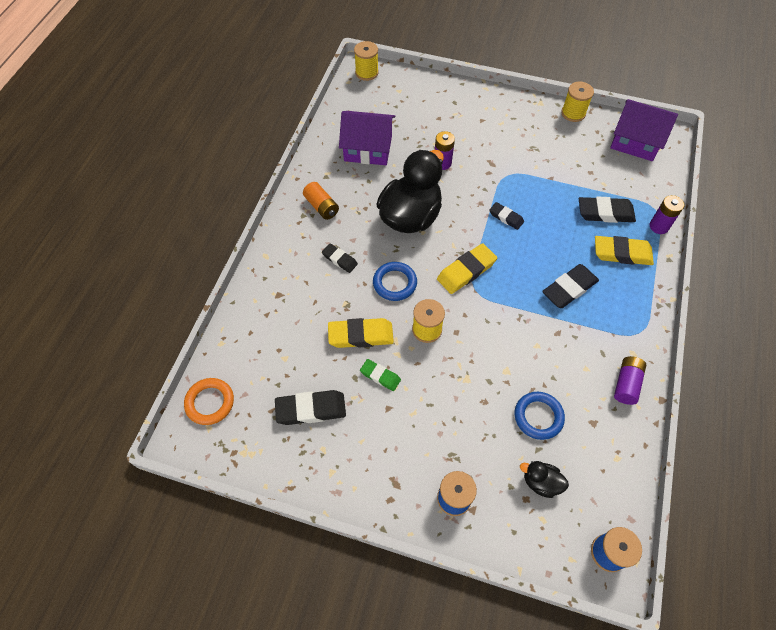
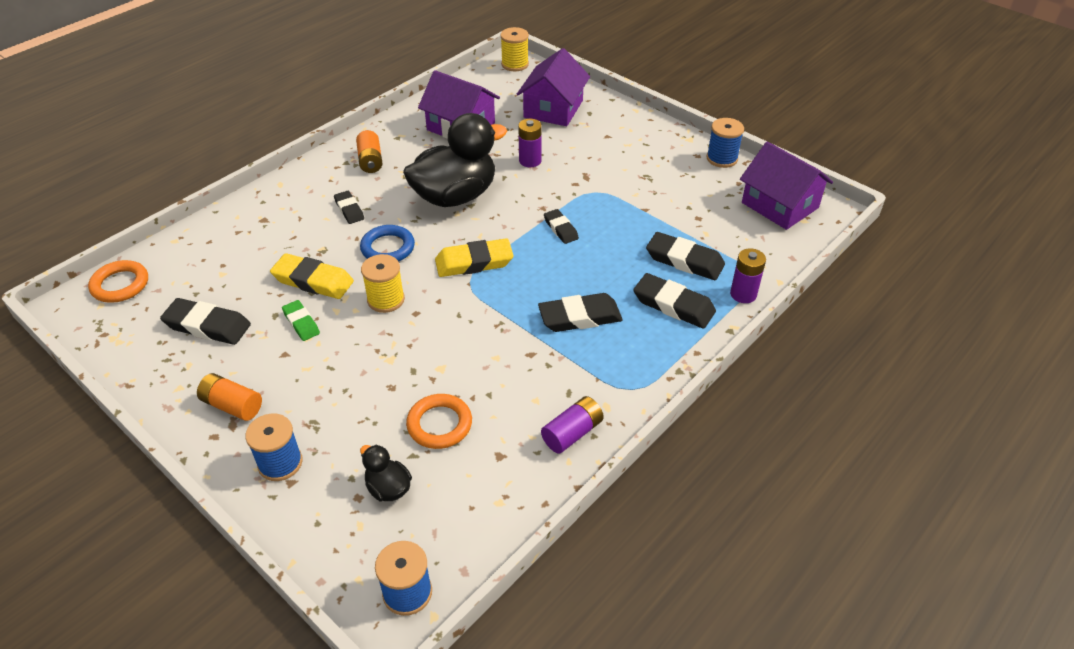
camera: 25 degrees right, 15 degrees down
(384, 468) = (232, 405): none -> orange battery
(426, 107) = (553, 109): none -> purple house
(538, 417) = (439, 424): blue ring -> orange ring
(573, 113) = (722, 158): yellow spool -> blue spool
(622, 253) = (673, 305): yellow eraser -> black eraser

